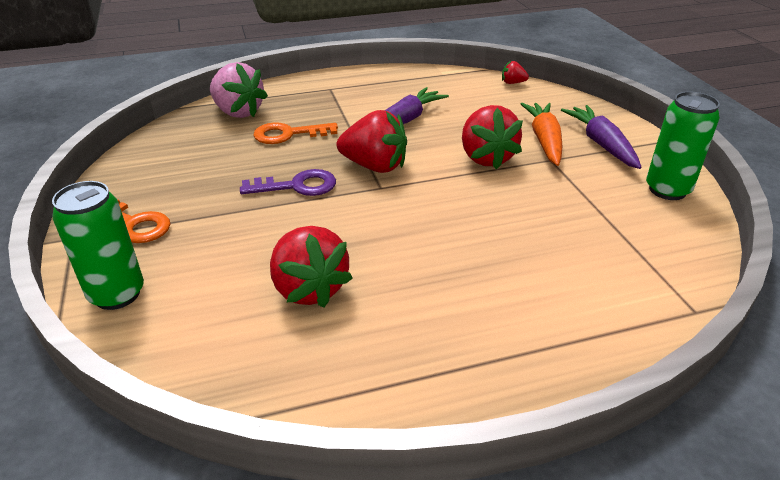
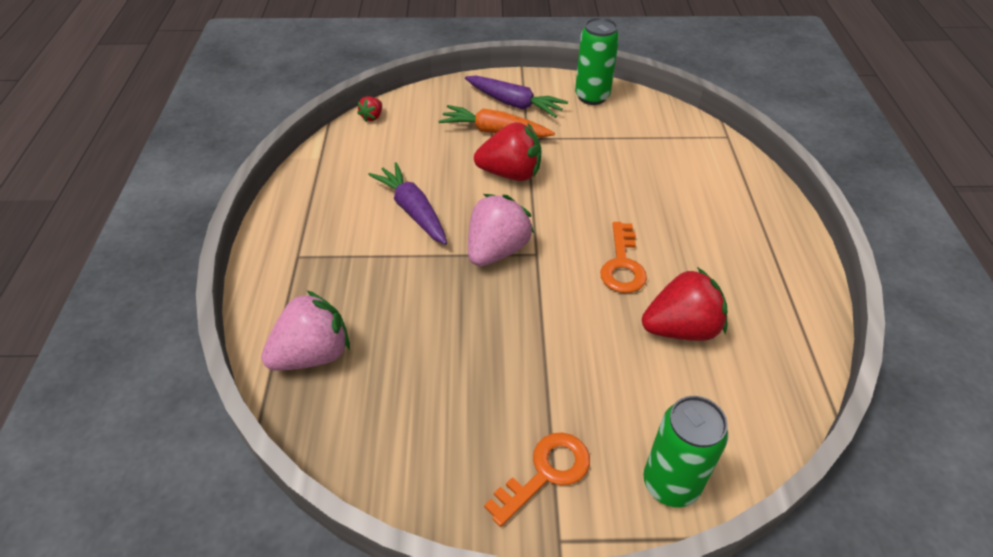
camera: 75 degrees left, 10 degrees up
(288, 134) = (398, 310): orange key -> orange key (622, 264)
(297, 186) = (514, 316): purple key -> none
(374, 166) = (497, 250): red strawberry -> pink strawberry
(601, 144) = (514, 104): purple carrot -> purple carrot turned 150 degrees counterclockwise

